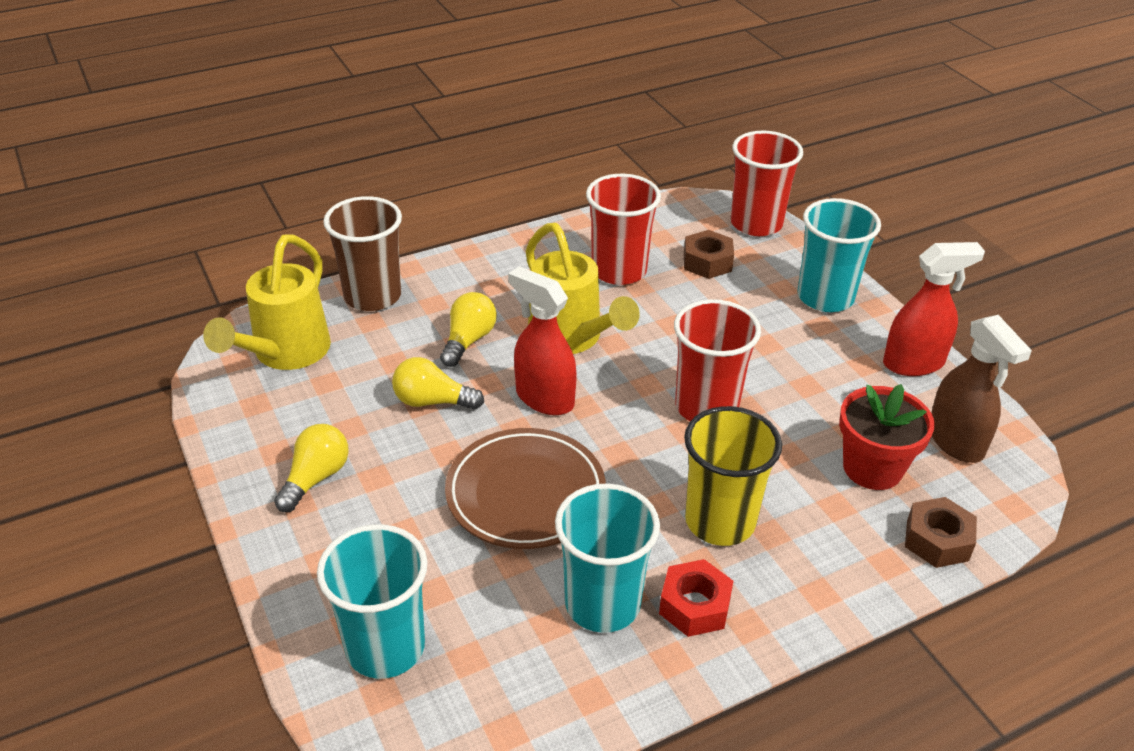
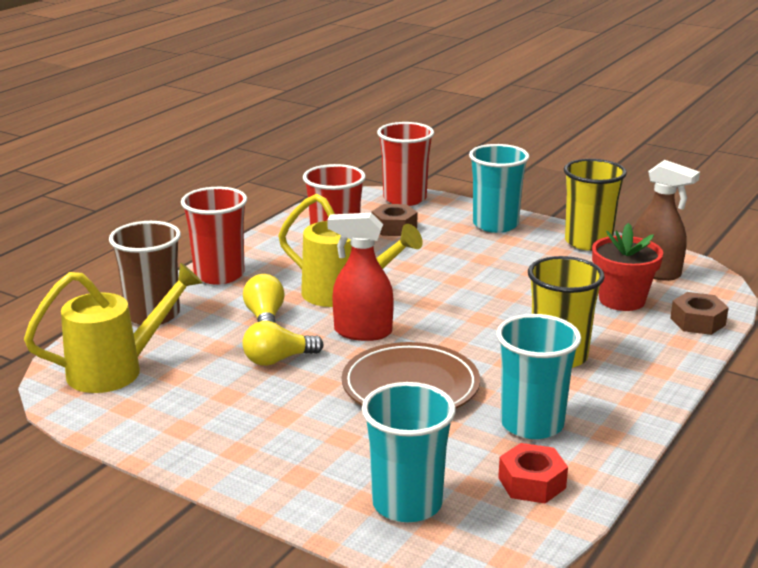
camera: 30 degrees left, 15 degrees down
(285, 354) = (117, 370): yellow watering can -> yellow watering can turned 105 degrees counterclockwise
(316, 478) = (235, 432): yellow light bulb -> none
(694, 606) = (592, 403): red nut -> red nut (531, 483)
(706, 406) = (482, 302): red cup -> red cup (219, 275)
(914, 363) = (588, 242): red spray bottle -> yellow cup

